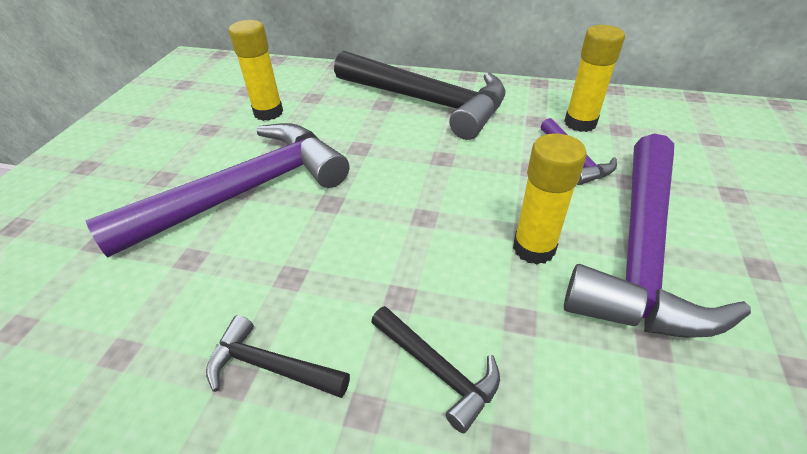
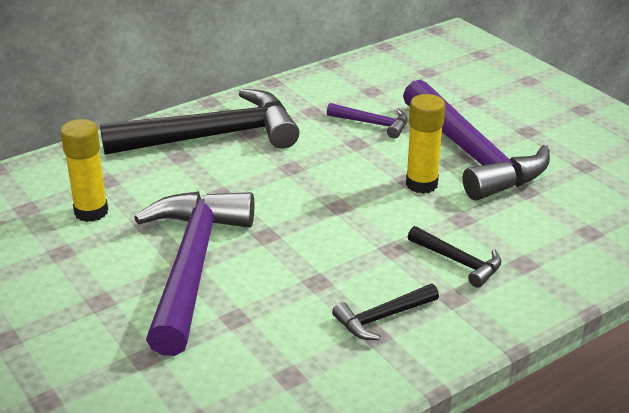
camera: 50 degrees left, 10 degrees down
(437, 370) = (458, 262): black hammer -> black hammer turned 45 degrees clockwise
(580, 123) = (342, 99): yellow glue stick -> none

